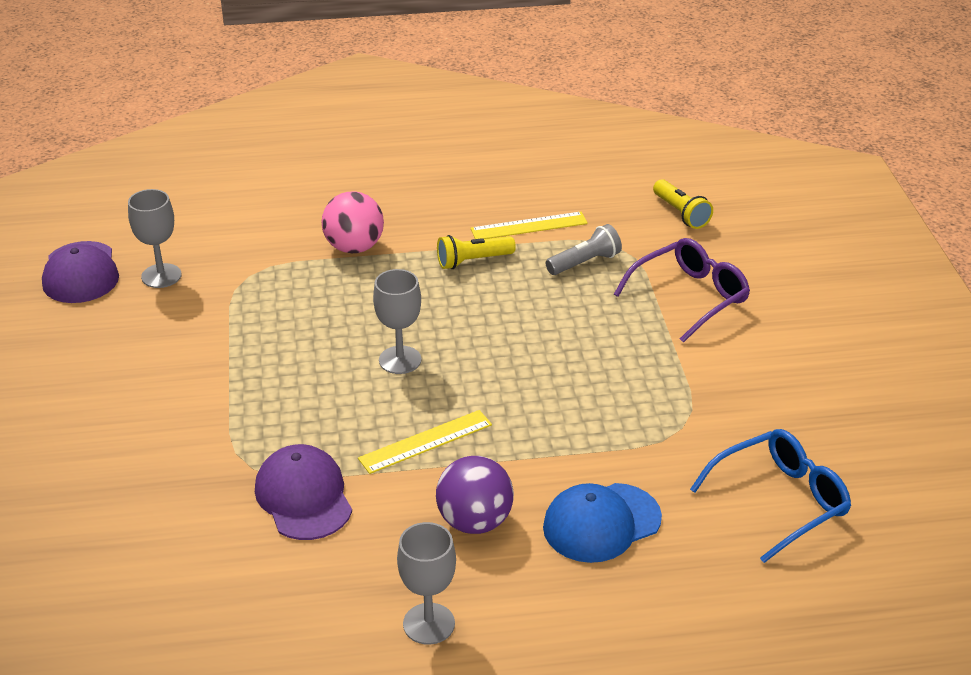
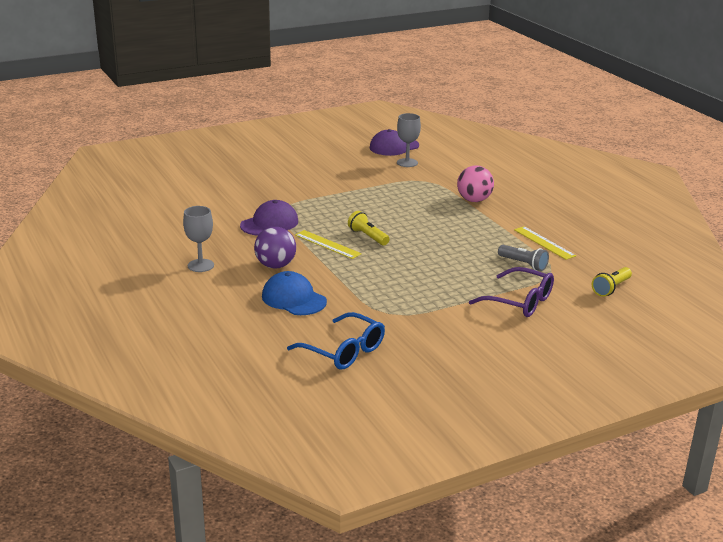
camera: 70 degrees right, 10 degrees down
(400, 360) = (387, 228): grey goblet -> none
(473, 261) = (492, 232): yellow flashlight -> yellow flashlight (368, 236)

